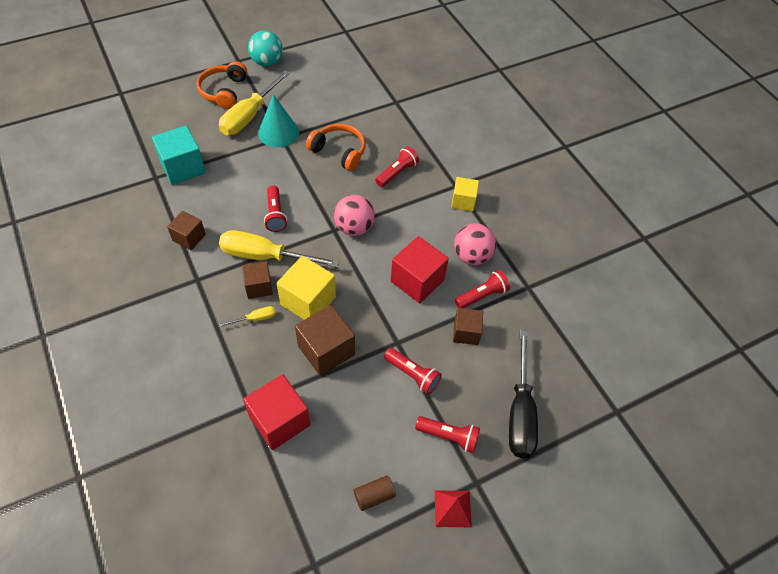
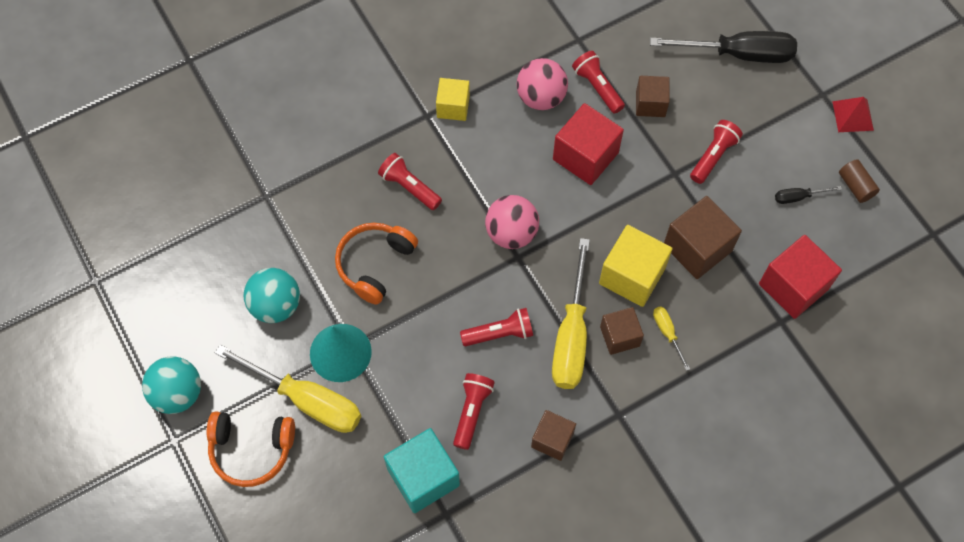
camera: 90 degrees left, 10 degrees up
(317, 104) = (276, 305): none -> turquoise ball
(366, 440) = (798, 197): none -> black screwdriver
(449, 436) = (779, 120): red flashlight -> red flashlight (472, 412)

